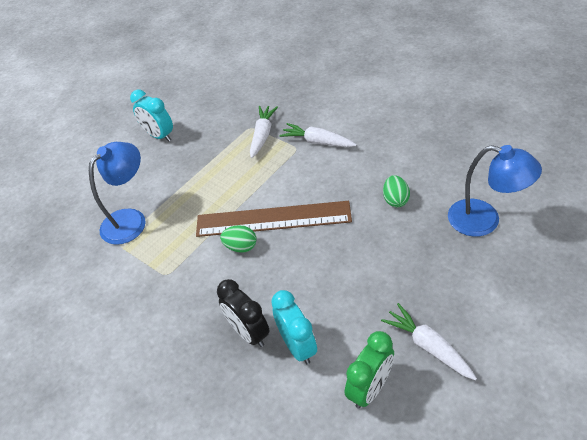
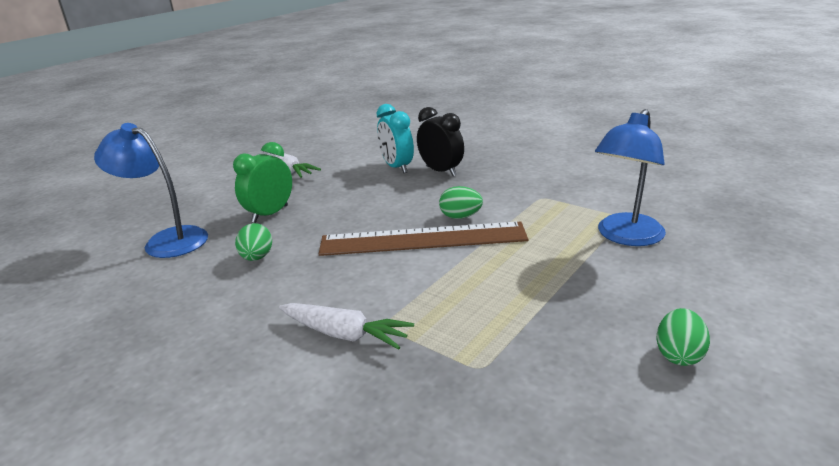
camera: 175 degrees right, 20 degrees down
(159, 136) = (678, 355): turquoise clock -> green egg
(262, 135) = (451, 349): white carrot -> none
(370, 388) = (342, 155): green clock -> green clock (270, 214)

